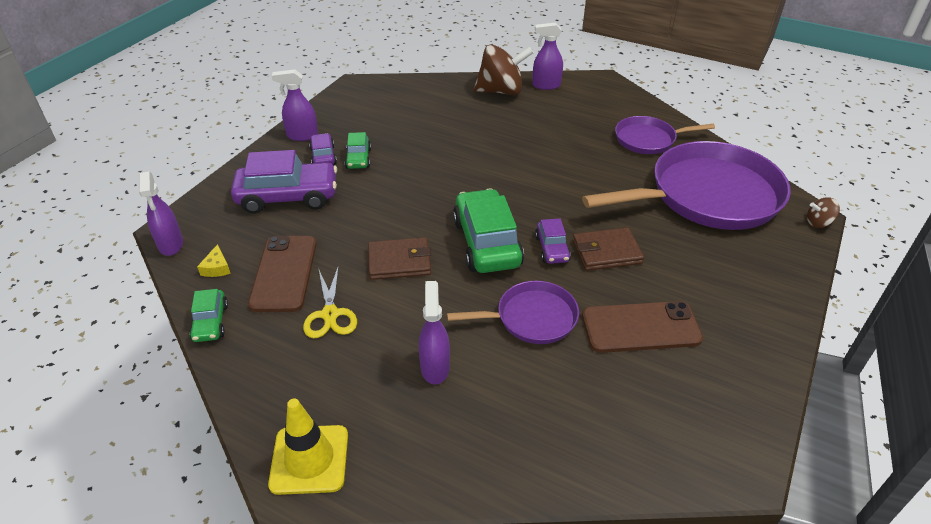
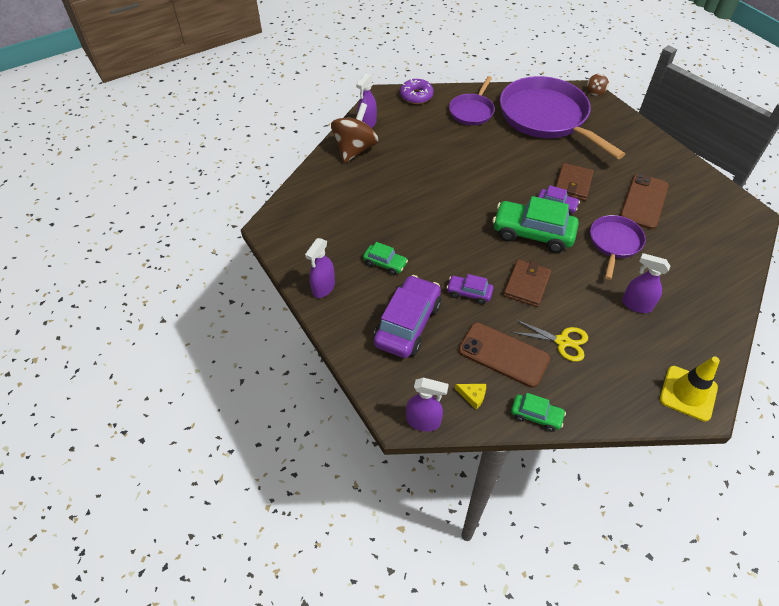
camera: 60 degrees left, 10 degrees up
(323, 156) = (365, 284): purple car -> purple car (469, 293)
(627, 98) = (416, 96): none -> purple donut
(708, 196) = (546, 117): purple pan -> purple pan turned 45 degrees counterclockwise

